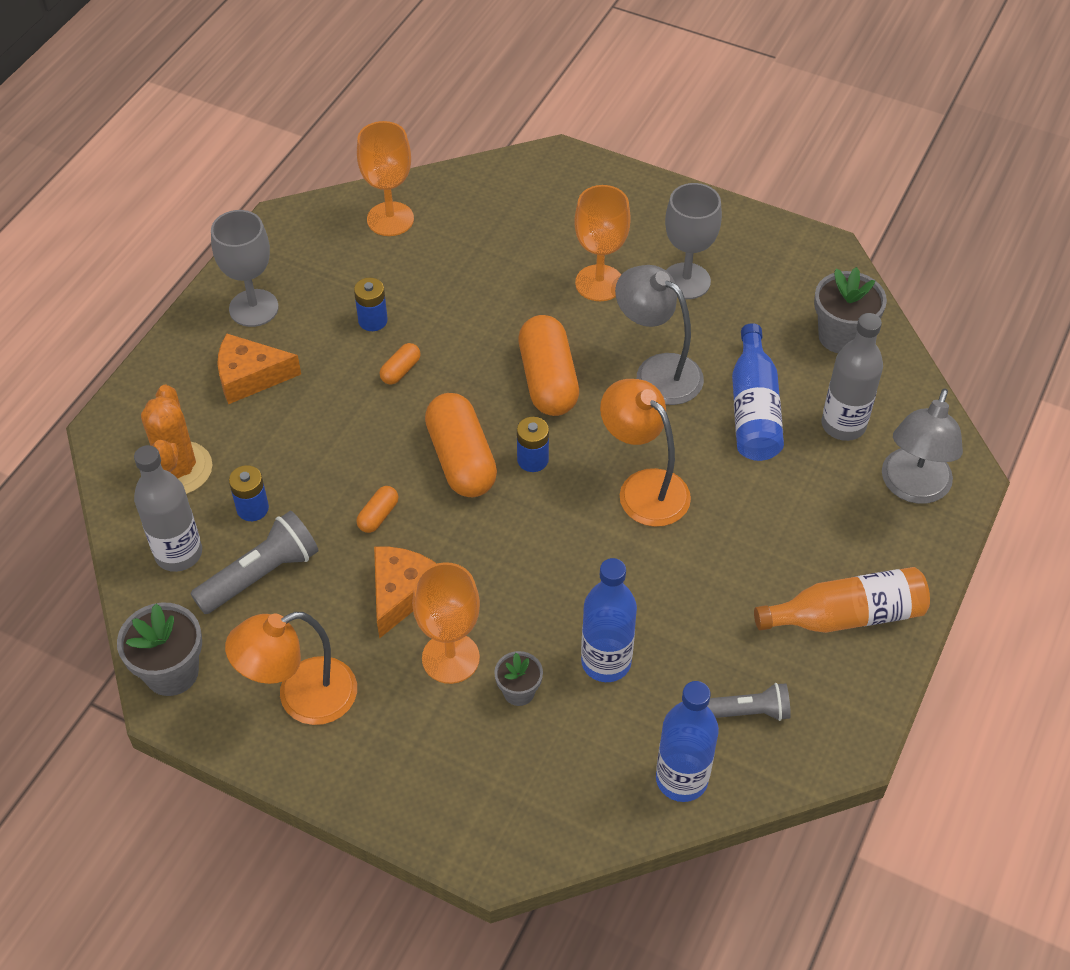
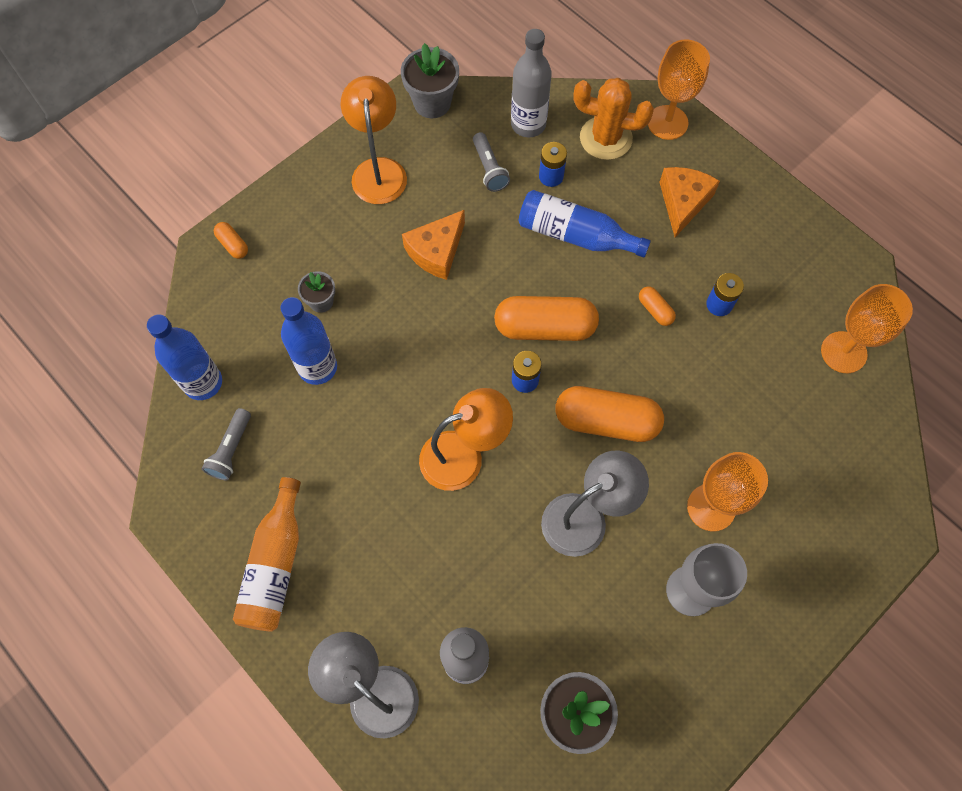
camera: 110 degrees right, 15 degrees up
(253, 308) = (759, 221): grey goblet -> none
(261, 575) = (489, 169): grey flashlight -> grey flashlight, size x0.66
(378, 516) = (512, 255): orange capsule -> orange capsule (233, 245)
(401, 593) = (436, 251): orange cheese -> orange cheese turned 90 degrees clockwise
(450, 658) = (368, 267): orange goblet -> orange goblet (667, 122)
(753, 409) = (513, 585): blue bottle -> blue bottle (575, 235)

